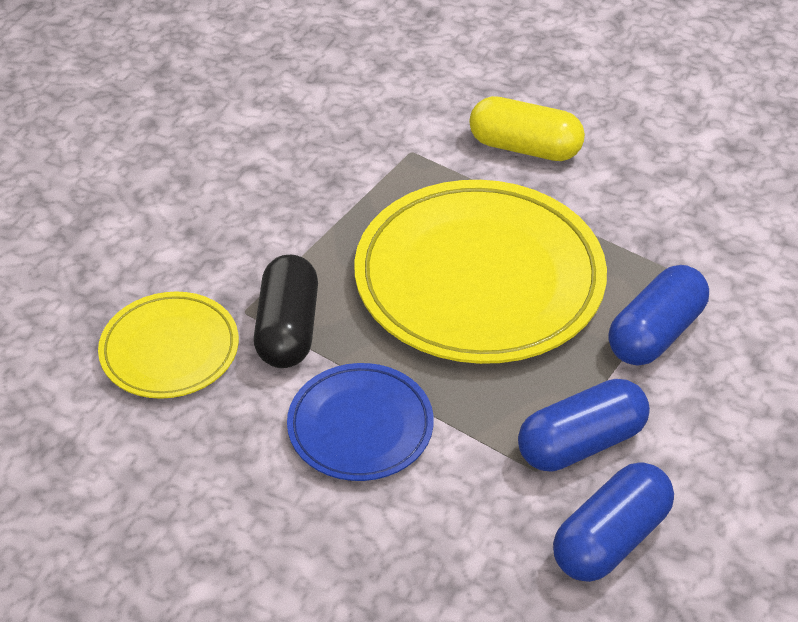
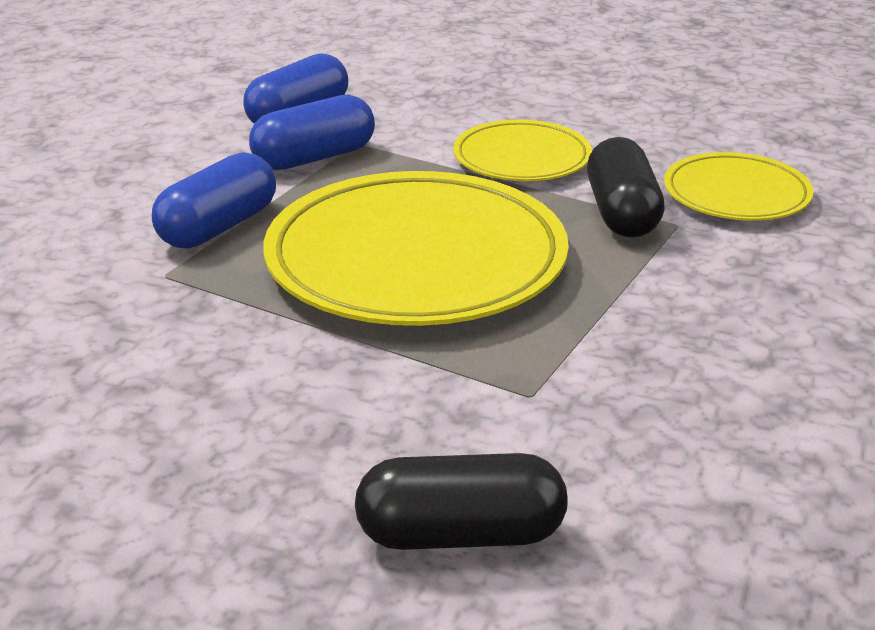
camera: 175 degrees right, 15 degrees down
(360, 426) = (522, 158): blue plate -> yellow plate
(465, 73) = (461, 535): none -> black capsule
(524, 148) = (353, 409): yellow capsule -> none

